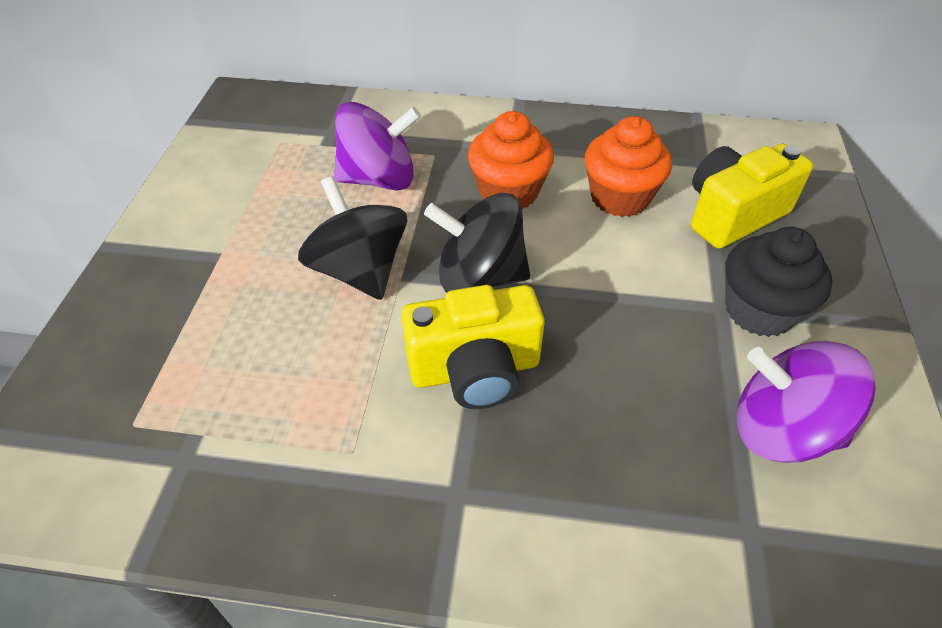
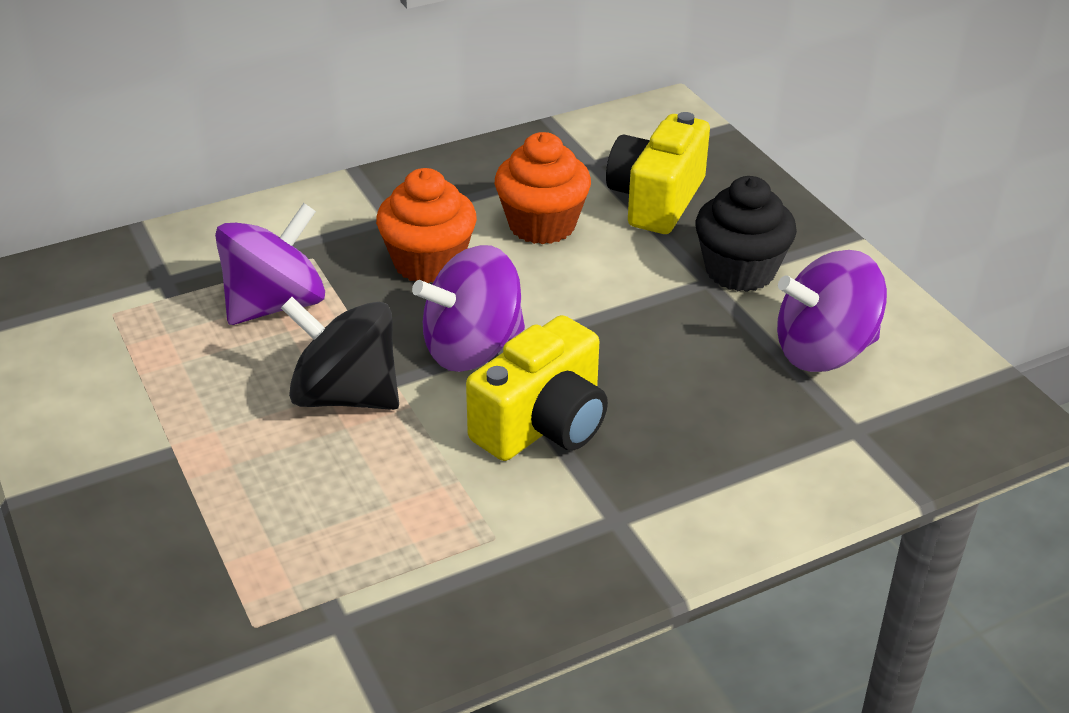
camera: 35 degrees left, 10 degrees down
(479, 276) = (472, 348): black spinning top -> purple spinning top

